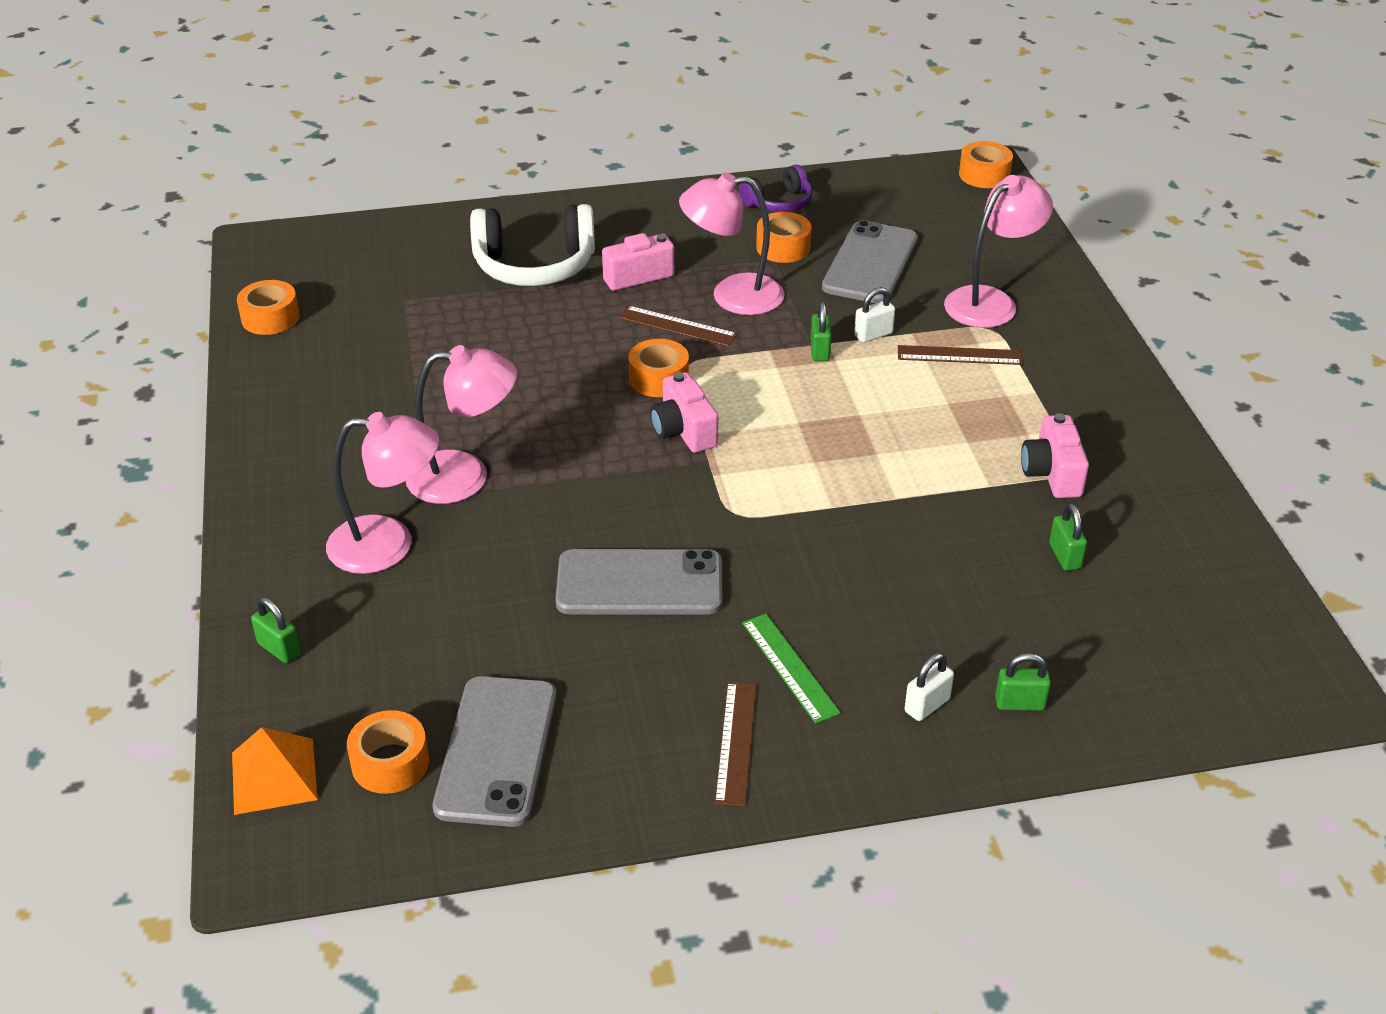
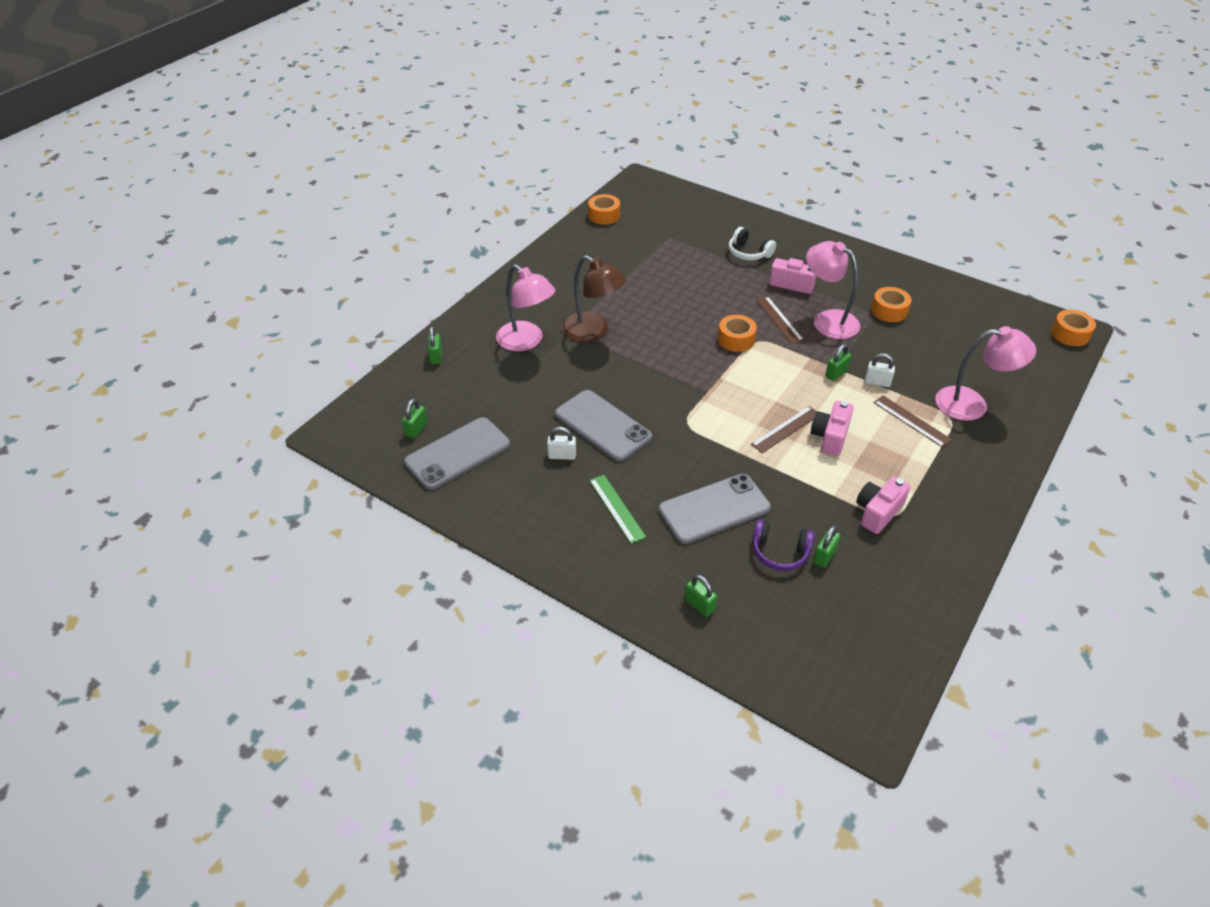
camera: 45 degrees right, 5 degrees up
(274, 776) = (374, 404): orange pyramid -> none
(390, 763) = (416, 429): orange tape -> green padlock
(465, 477) = (593, 332): pink lamp -> brown lamp
(534, 266) = (748, 253): white headphones -> white headphones, size x0.57
(684, 431) = (715, 371): pink camera -> pink camera (830, 437)
(736, 742) = (550, 522): brown ruler -> brown ruler (786, 429)
(778, 203) = (919, 286): purple headphones -> purple headphones (780, 552)
(789, 667) = (617, 508): green ruler -> green ruler turned 45 degrees counterclockwise
(870, 263) = (928, 345): grey phone -> grey phone (714, 509)
(927, 705) = (654, 571): white padlock -> white padlock (562, 455)

